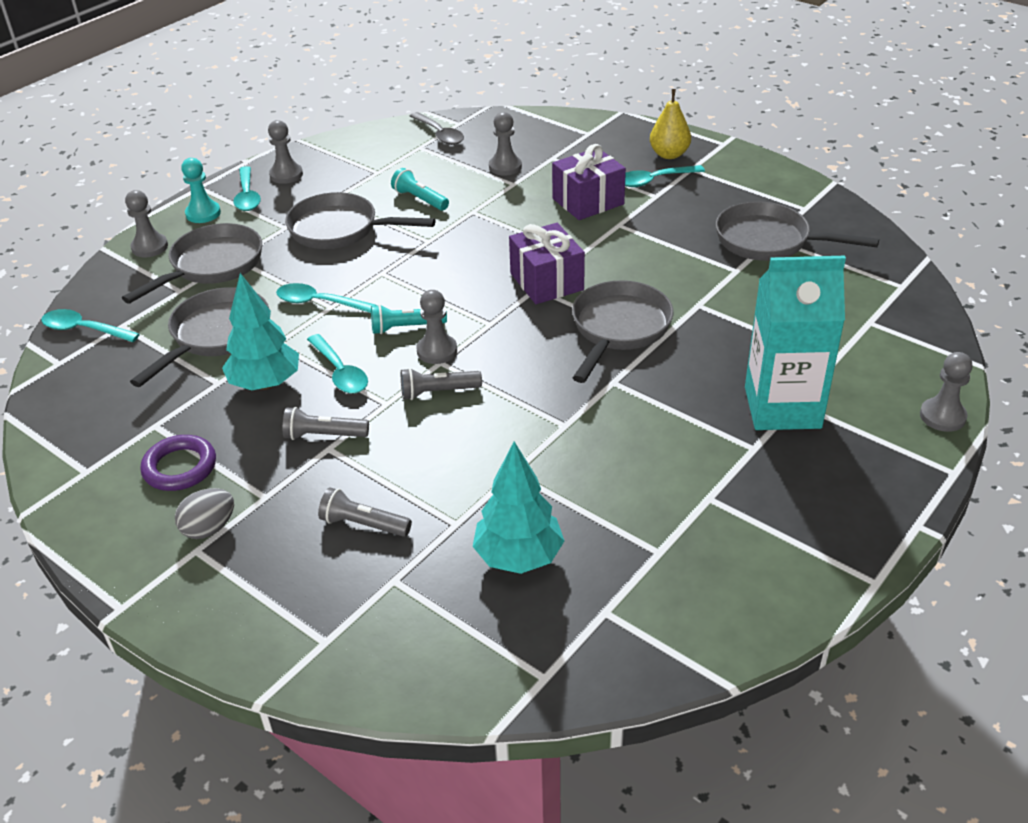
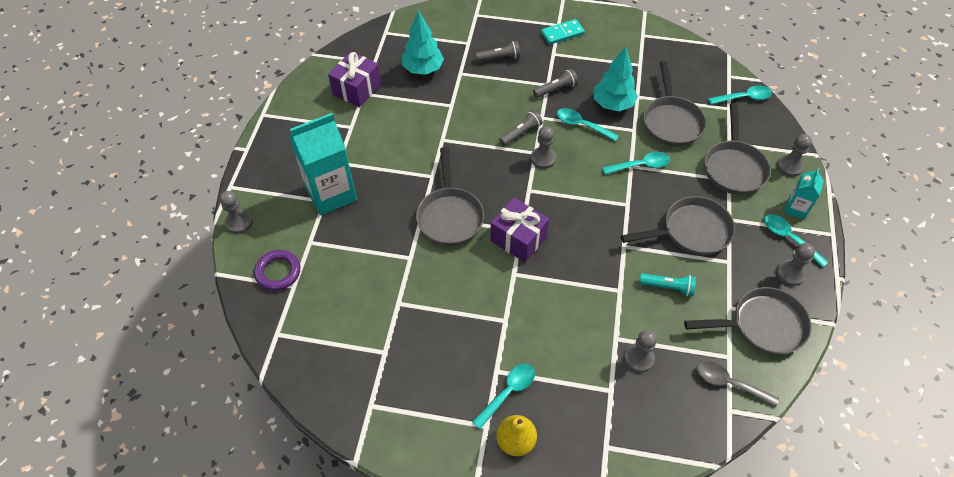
camera: 150 degrees right, 15 degrees up
(180, 467) = (604, 51): purple ring -> purple ring (278, 272)
(203, 213) = (796, 209): turquoise pawn -> turquoise carton
(209, 528) = (562, 33): grey egg -> turquoise domino
(406, 327) = (574, 168): turquoise flashlight -> none
(588, 201) = (544, 339): purple gift -> purple gift (357, 89)
(769, 241) = (385, 347): grey pan -> grey pan (762, 325)

